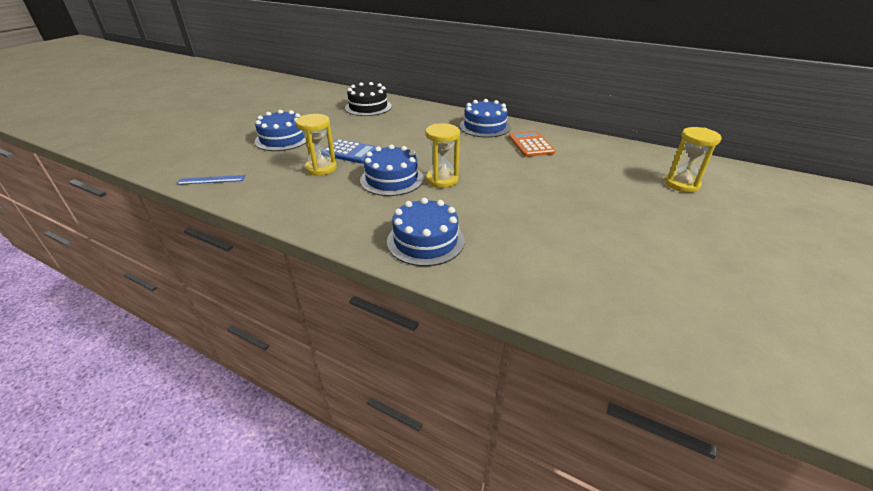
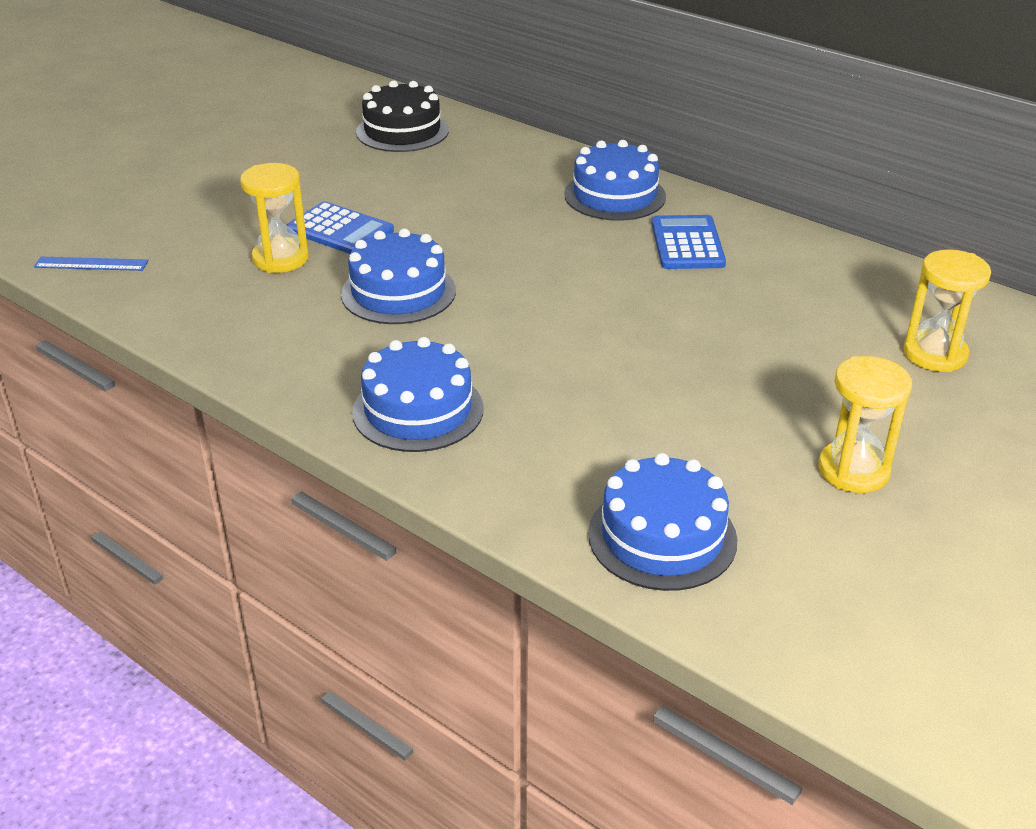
camera: 10 degrees right, 0 degrees up
(283, 139) = (226, 191): blue cake -> blue cake (662, 537)
(442, 180) = (487, 302): yellow hourglass -> yellow hourglass (853, 470)
(531, 144) = (687, 244): orange calculator -> blue calculator

